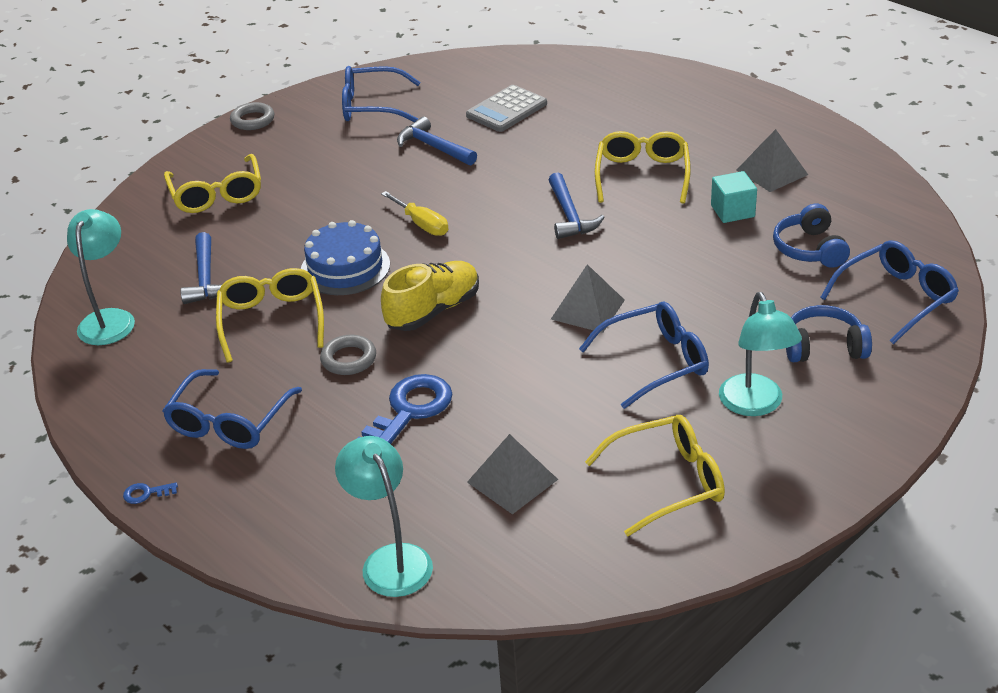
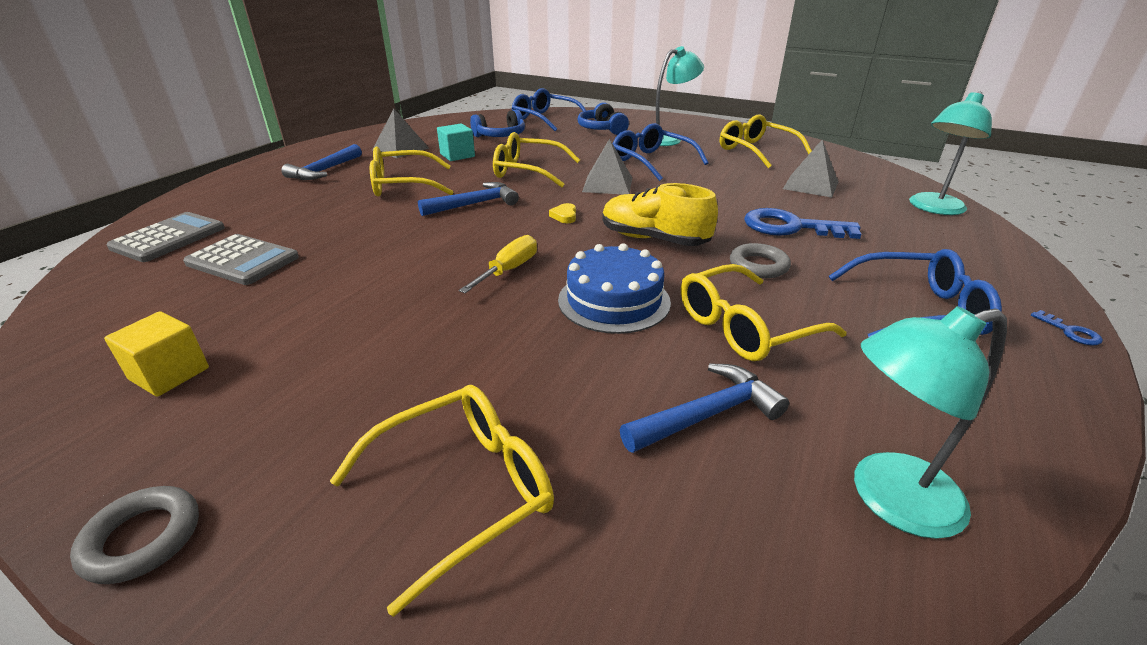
camera: 110 degrees left, 5 degrees down
(371, 106) = (169, 374): blue glasses -> yellow cube
(434, 147) = (327, 293): blue hammer -> blue hammer (324, 170)
(513, 266) = (564, 216): none -> yellow heart
(566, 75) = (168, 238): none -> grey calculator
(655, 257) = (527, 171): none -> yellow glasses

